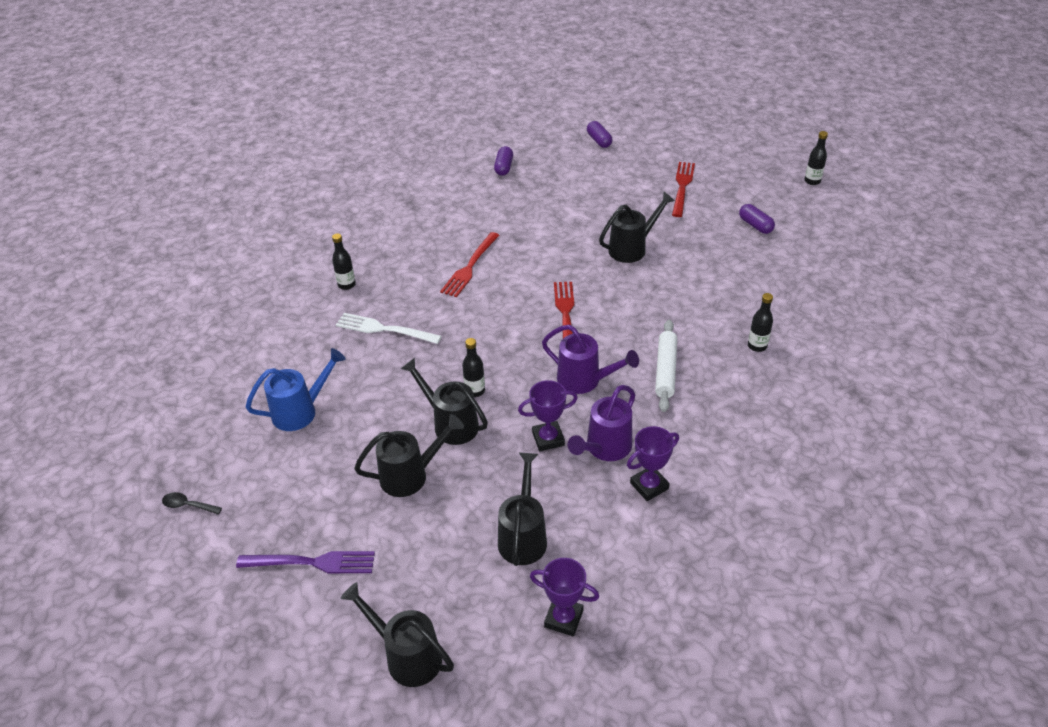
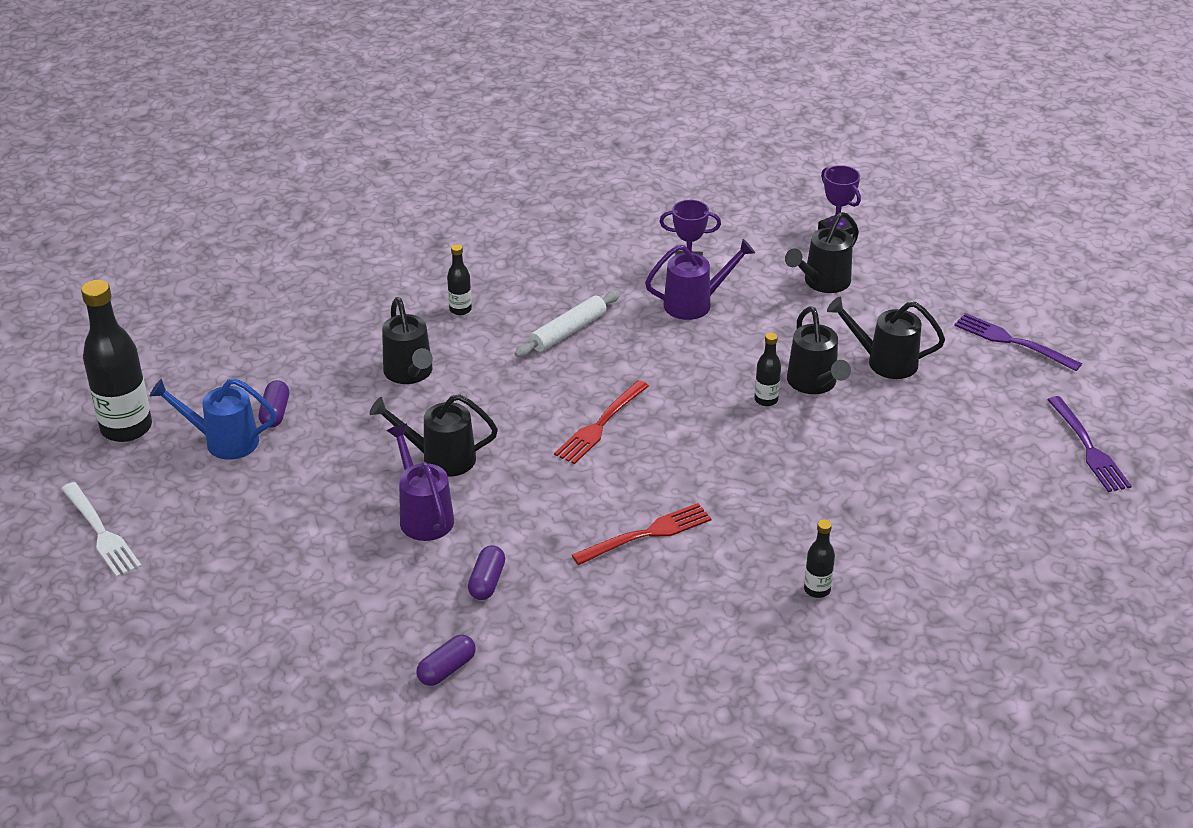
camera: 145 degrees left, 5 degrees down
(188, 505) = (1112, 432): black spoon -> none
(204, 479) = (1088, 448): none -> purple fork
(301, 411) = (959, 465): blue watering can -> blue watering can (223, 441)
(384, 329) = (811, 508): white fork -> white fork (101, 532)
(407, 656) = (967, 261): black watering can -> black watering can (410, 374)
(548, 439) = (736, 332): purple trophy -> none
(585, 381) = (652, 358): purple watering can -> purple watering can (423, 515)
(599, 141) = (264, 640): purple capsule -> purple capsule (487, 582)
(682, 187) = (273, 503): red fork -> none
(812, 181) = (126, 428): black bottle -> black bottle, size x2.11

